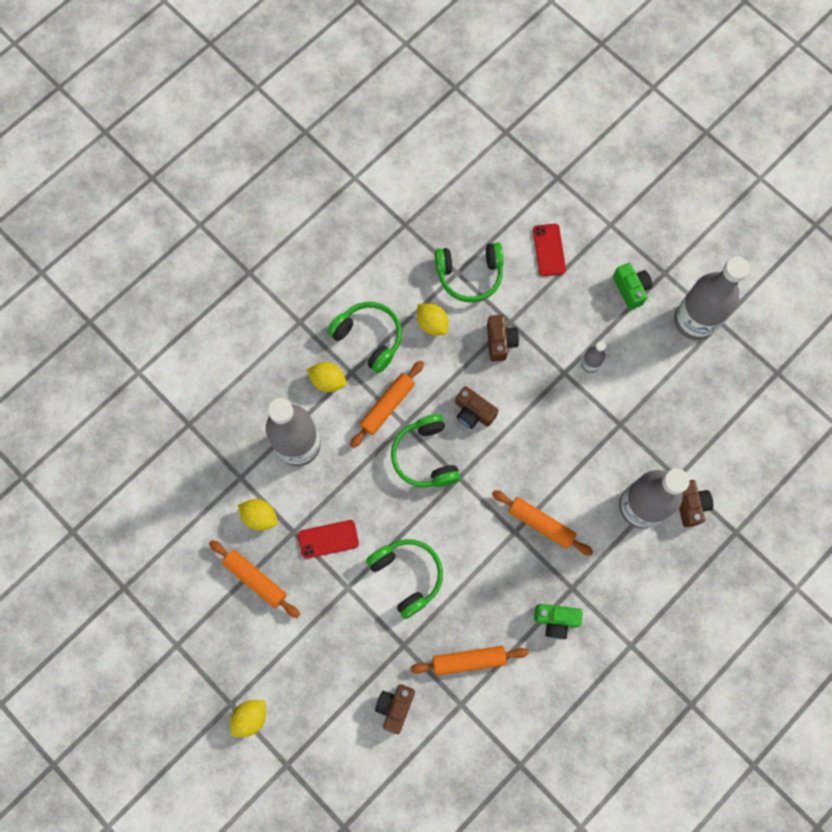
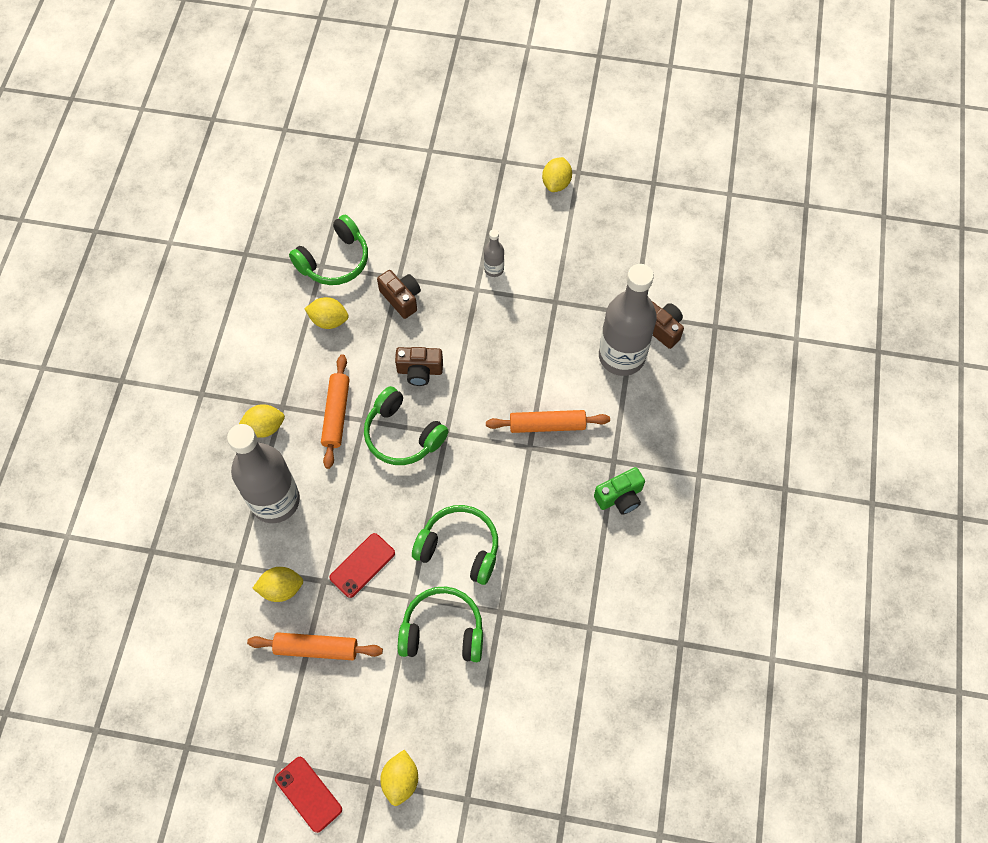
camera: 35 degrees left, 10 degrees down
(369, 338) = (278, 367): green headphones -> green headphones (442, 631)
(395, 706) = (531, 671): brown camera -> none
(469, 660) = (569, 584): orange rolling pin -> none
(549, 250) = (391, 200): red phone -> red phone (308, 794)
(630, 289) = (484, 190): green camera -> none
(694, 321) = (556, 183): grey bottle -> yellow lemon

